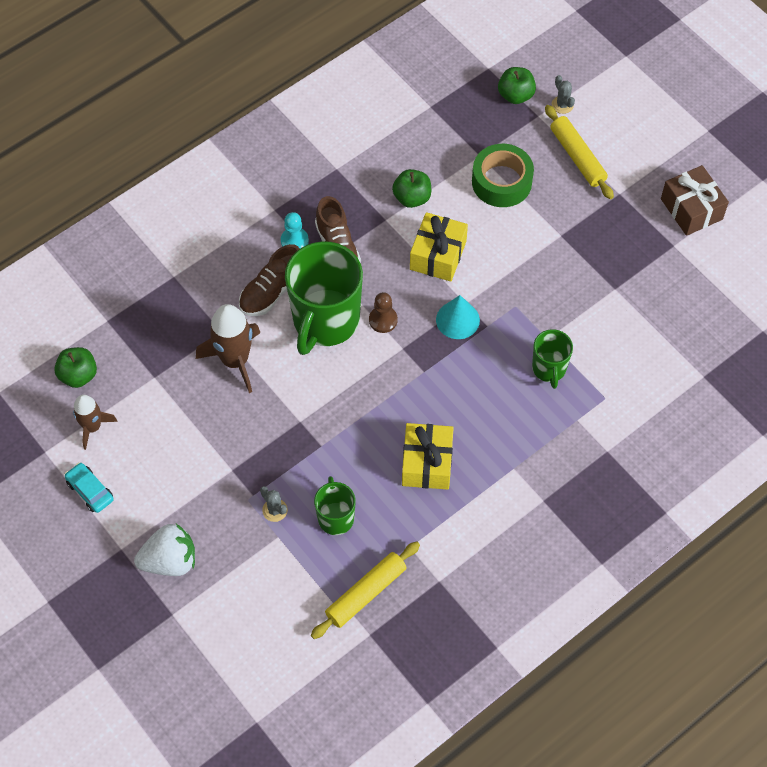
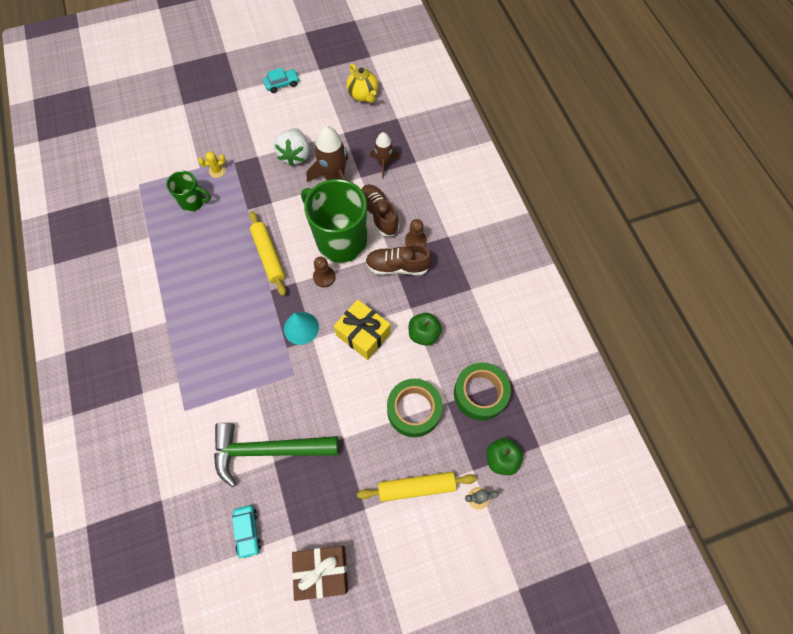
camera: 110 degrees right, 5 degrees up
(78, 375) = (363, 95): green apple -> yellow teapot
(92, 427) = (323, 94): brown rocket -> brown rocket (384, 164)
(170, 561) = (216, 110): white strawberry -> white strawberry (295, 155)
(275, 510) = (217, 171): grey cactus -> yellow cactus
(294, 241) = (415, 241): turquoise pawn -> brown pawn
(366, 593) = (134, 203): yellow rolling pin -> yellow rolling pin (268, 256)
(427, 463) = (200, 267): yellow gift -> none
(457, 129) = (480, 394): none -> green tape
(549, 369) = (229, 378): green mug -> none
(606, 299) = (267, 450): none -> green hammer
(690, 284) = (248, 531): none -> turquoise car

